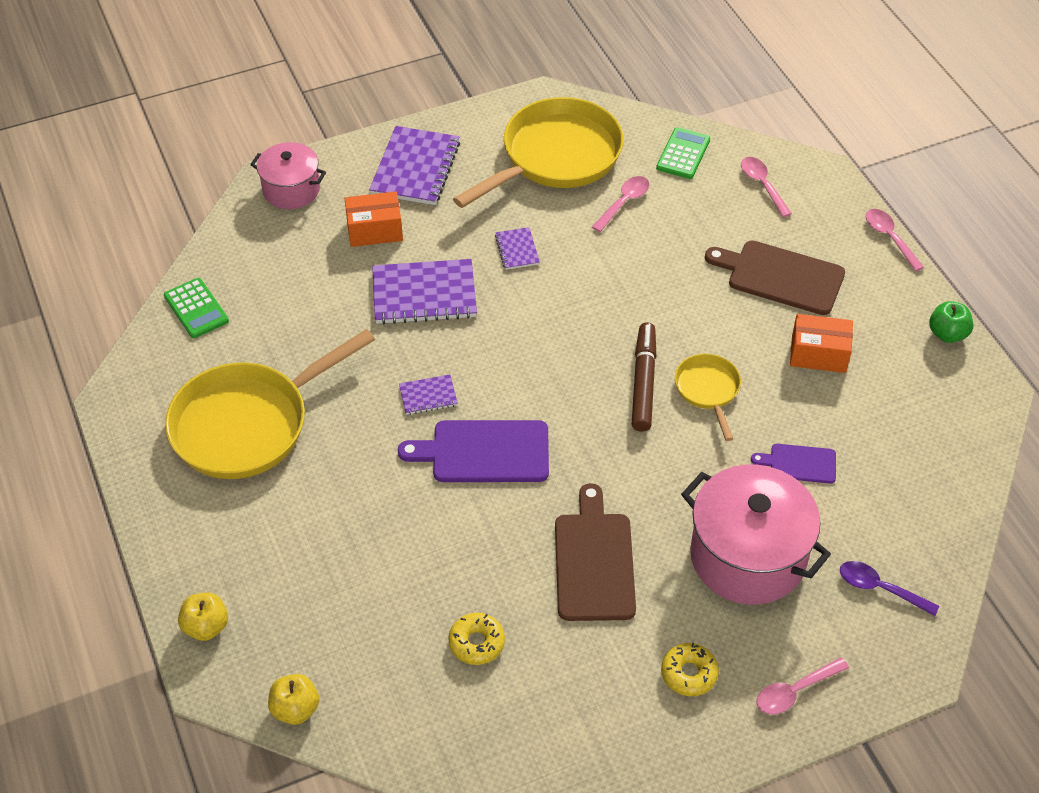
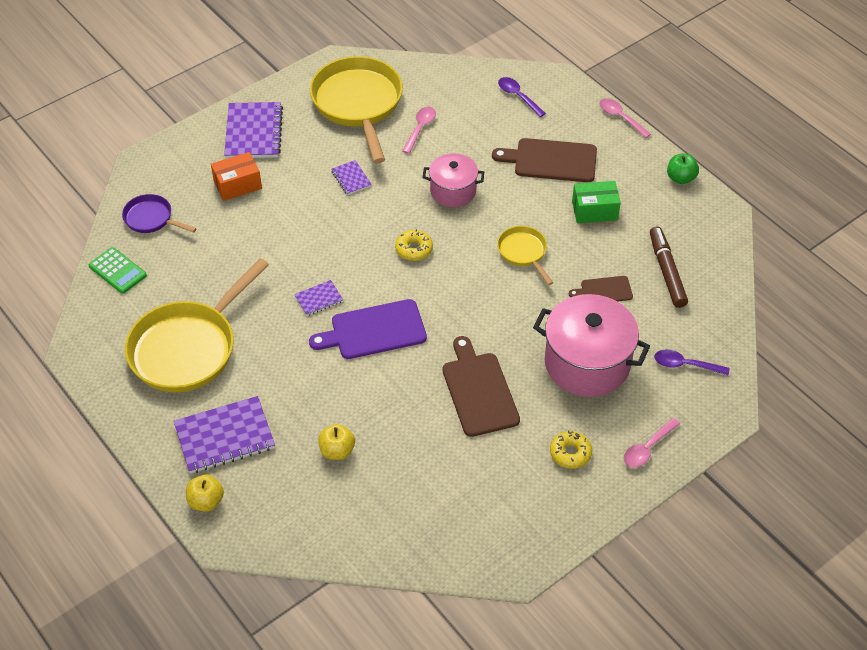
camera: 15 degrees left, 0 degrees up
(257, 252) = (151, 218): none -> purple pan
(291, 190) = (162, 167): pink pot -> pink pot (453, 191)
(295, 709) = (293, 544): yellow apple -> yellow apple (337, 451)
(424, 294) = (291, 225): purple notebook -> purple notebook (224, 436)
(476, 643) = (412, 467): yellow donut -> yellow donut (414, 249)
(555, 157) = (358, 104): yellow pan -> yellow pan turned 45 degrees counterclockwise
(643, 382) = (475, 256): brown marker -> brown marker (667, 271)
(683, 154) = (453, 84): green calculator -> none
(762, 185) = (518, 96): pink spoon -> purple spoon
(799, 463) = (604, 291): purple cutting board -> brown cutting board
(818, 354) = (594, 210): orange box -> green box

